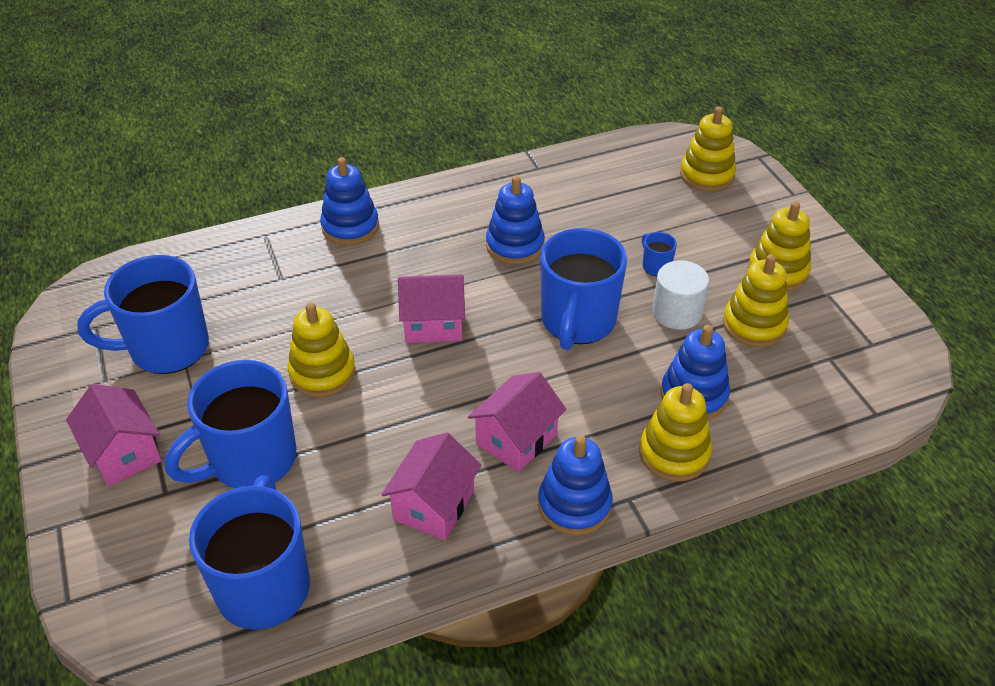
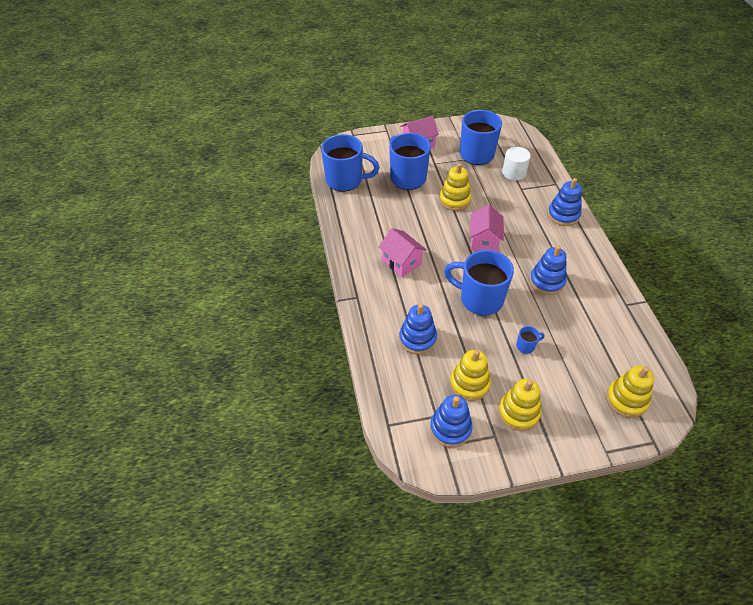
camera: 100 degrees right, 5 degrees up
(434, 505) = (370, 230): pink house -> none
(574, 505) = (359, 276): blue stacking toy -> blue stacking toy (450, 428)
(674, 453) = (380, 321): yellow stacking toy -> none
(677, 312) = (484, 347): white cylinder -> white cylinder (514, 172)

